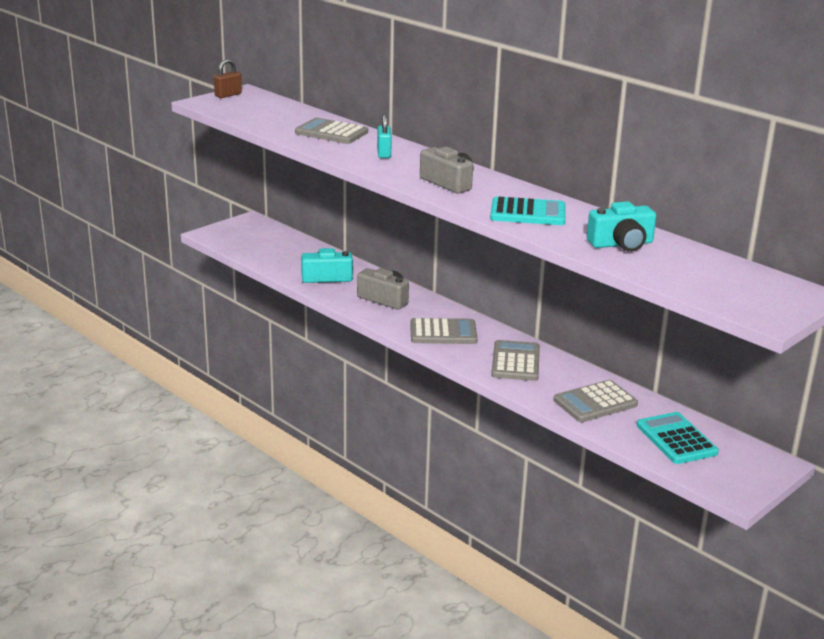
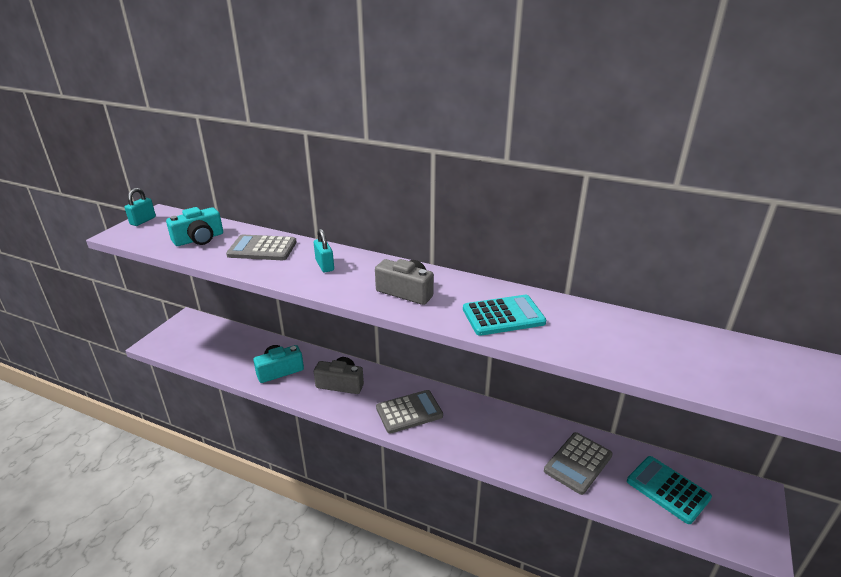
camera: 20 degrees left, 5 degrees up
(228, 95) = (143, 221): brown padlock -> turquoise padlock
(515, 362) = (486, 431): grey calculator -> none
(621, 244) = (614, 338): turquoise camera -> turquoise camera (199, 239)

